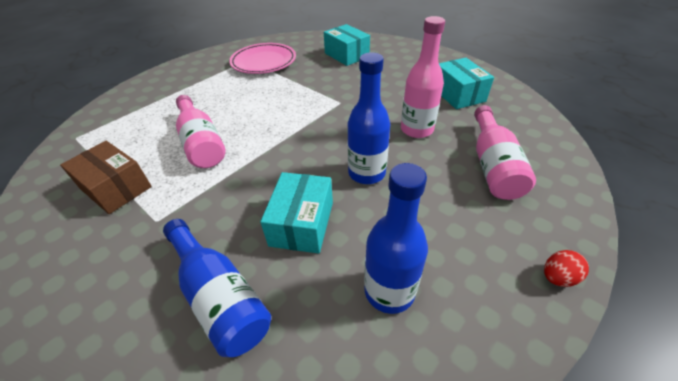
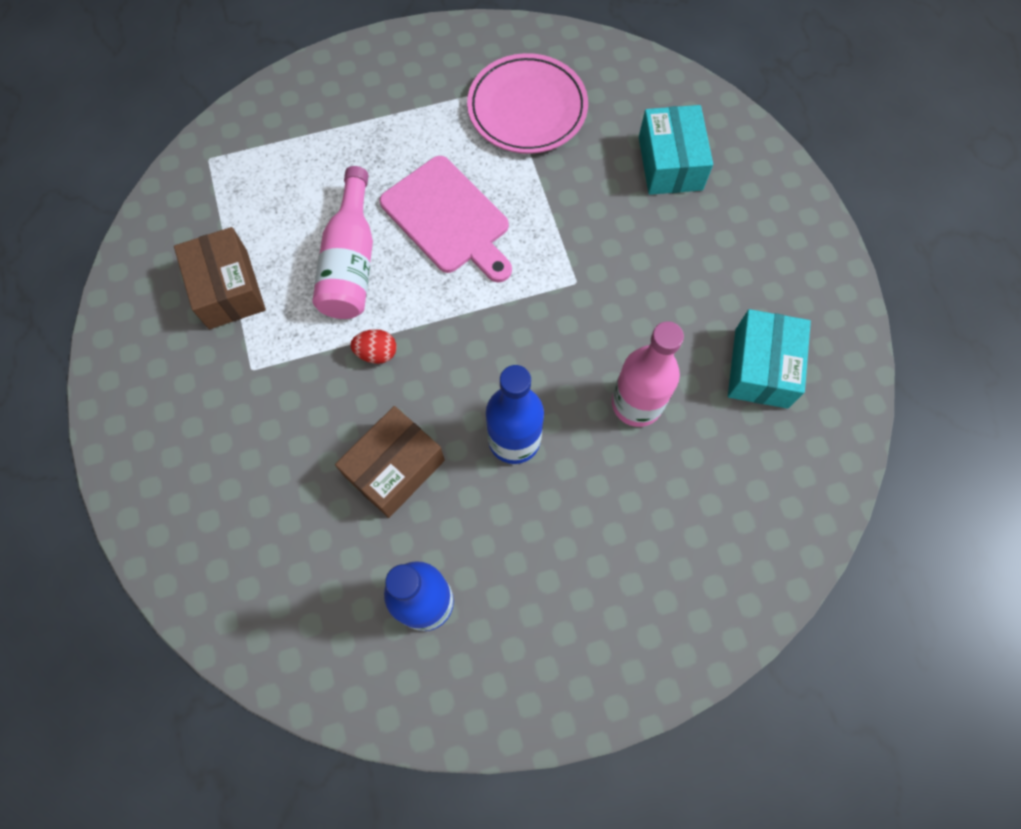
camera: 30 degrees right, 25 degrees up
(220, 296) = (273, 506): blue bottle -> none
(250, 107) = (448, 219): none -> pink cutting board
(302, 223) = (394, 468): turquoise box -> brown box
(493, 165) = (677, 524): pink bottle -> none
(557, 277) = (598, 697): red egg -> red egg (377, 353)

